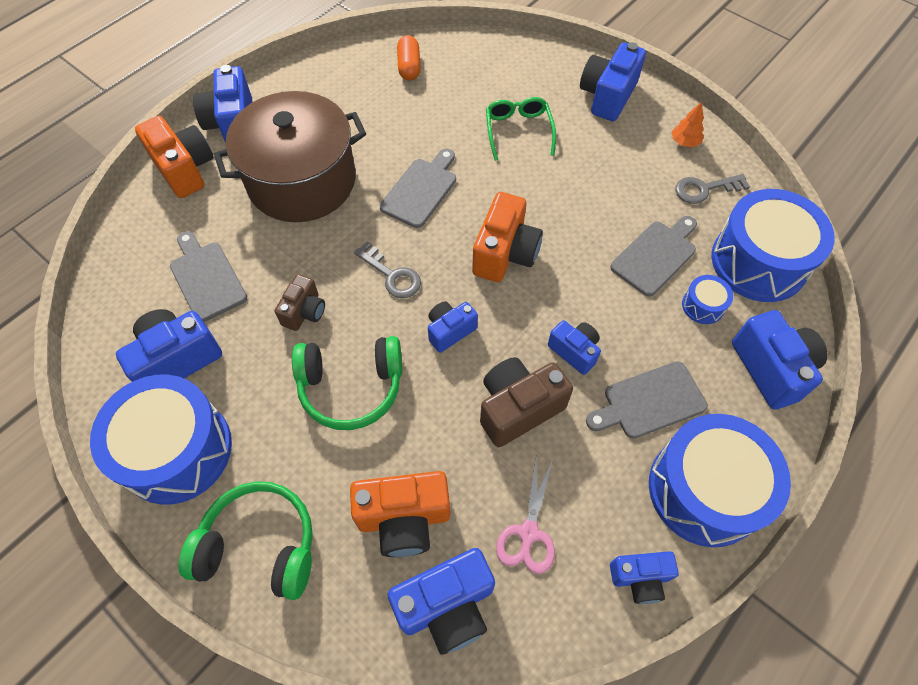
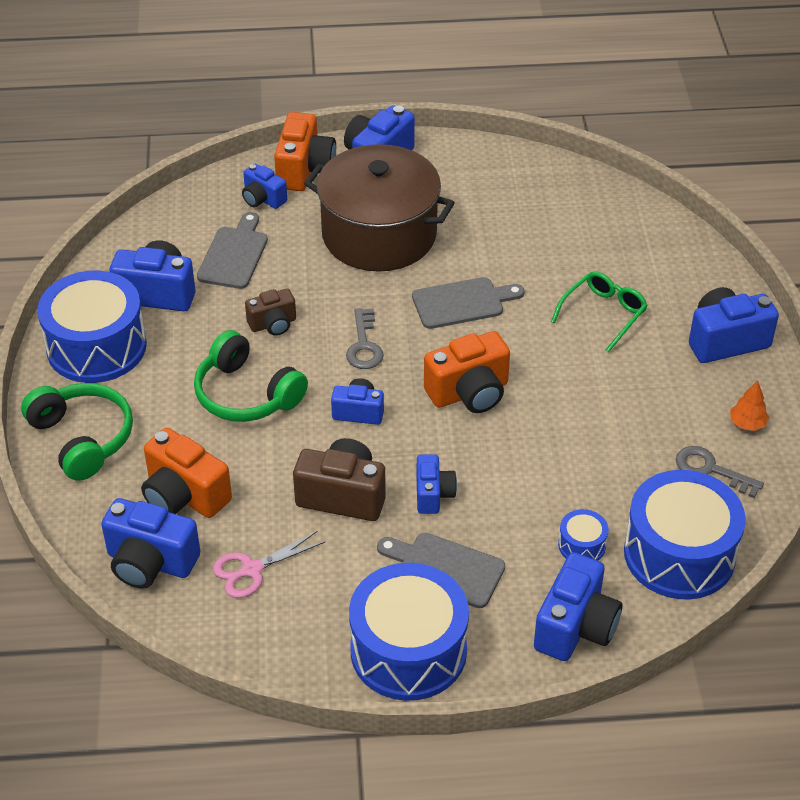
camera: 45 degrees right, 15 degrees down
(409, 67) = (575, 204): orange capsule -> none
(640, 578) = (290, 656): blue camera -> blue camera (263, 199)
(656, 255) = (593, 483): grey cutting board -> none

